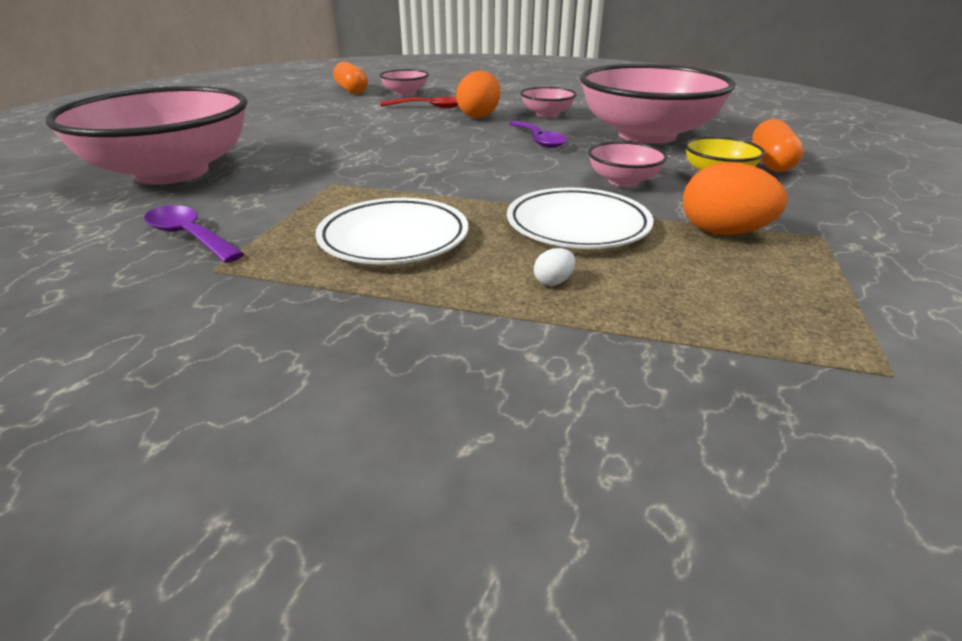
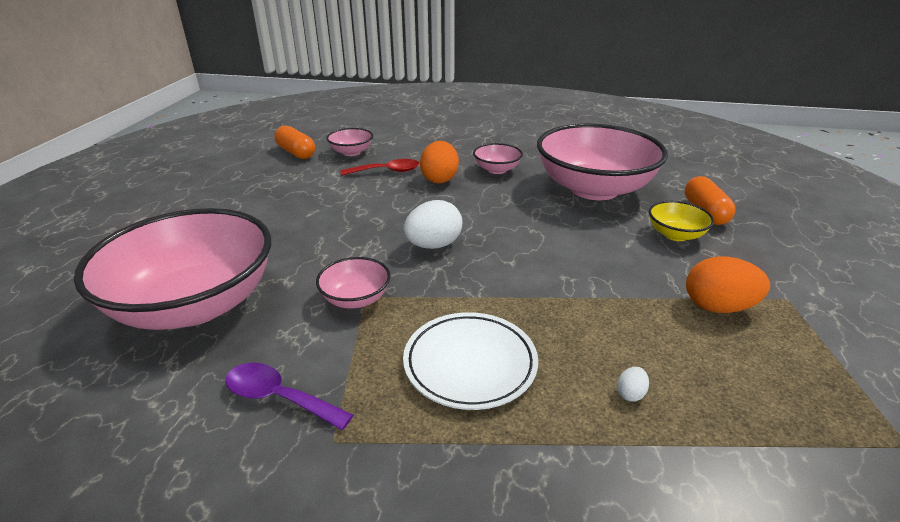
camera: 15 degrees left, 0 degrees up
(431, 158) = (433, 245): none -> white egg
(538, 140) = (511, 208): purple spoon -> none
(577, 226) = (608, 318): white plate -> none
(623, 181) = (610, 254): pink bowl -> pink bowl (356, 299)

